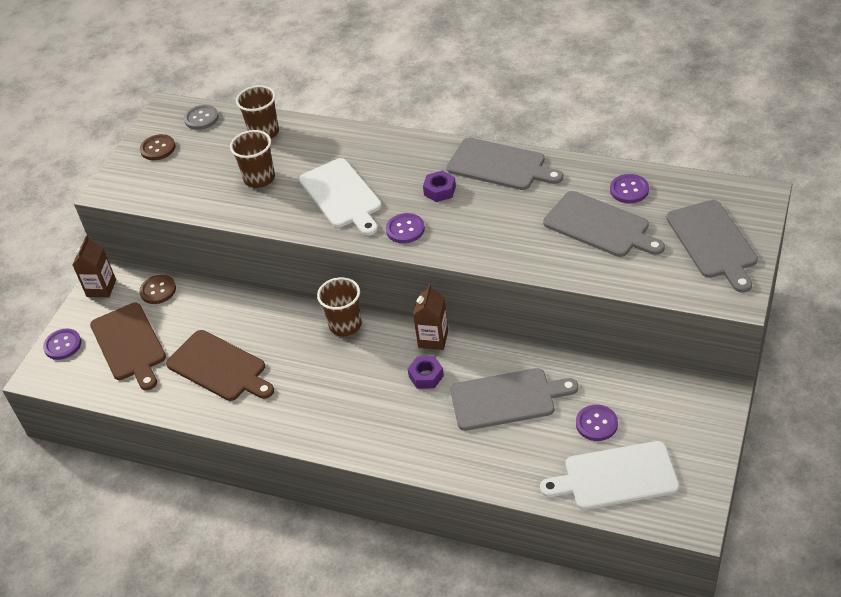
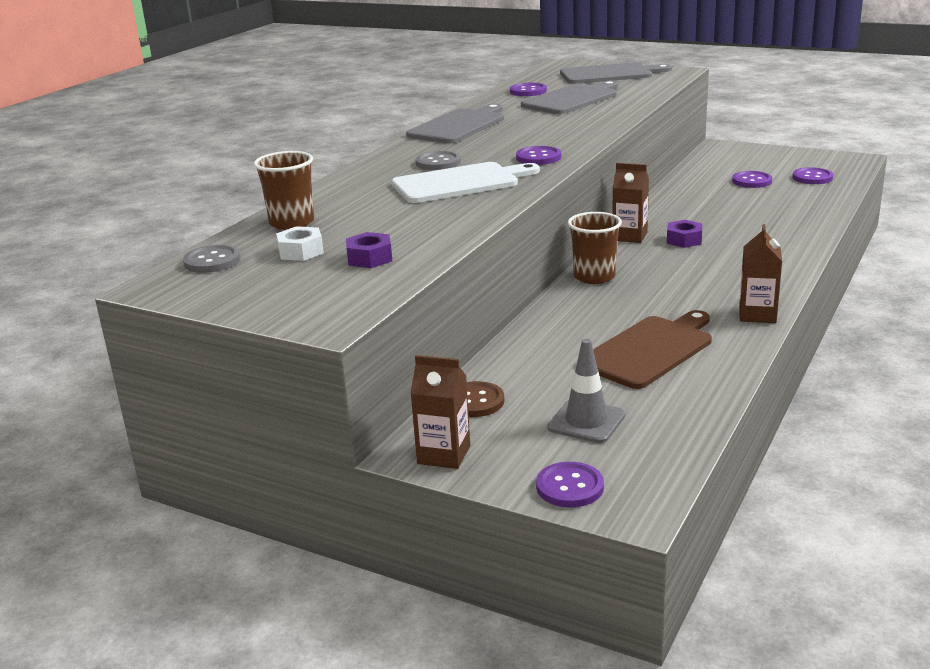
camera: 85 degrees left, 20 degrees down
(129, 344) = (586, 421): brown cutting board -> grey traffic cone
(158, 148) = (255, 288): brown button -> none
(212, 151) = (301, 251): none -> white nut
(259, 178) = (391, 223): brown cup -> none
(273, 427) = (757, 314): none -> brown carton
(392, 174) = (438, 163): none -> grey button
(439, 190) = (482, 145): purple nut -> purple nut (369, 258)
(507, 399) = (719, 209): grey cutting board -> none
(615, 477) = (812, 177): white cutting board -> purple button

